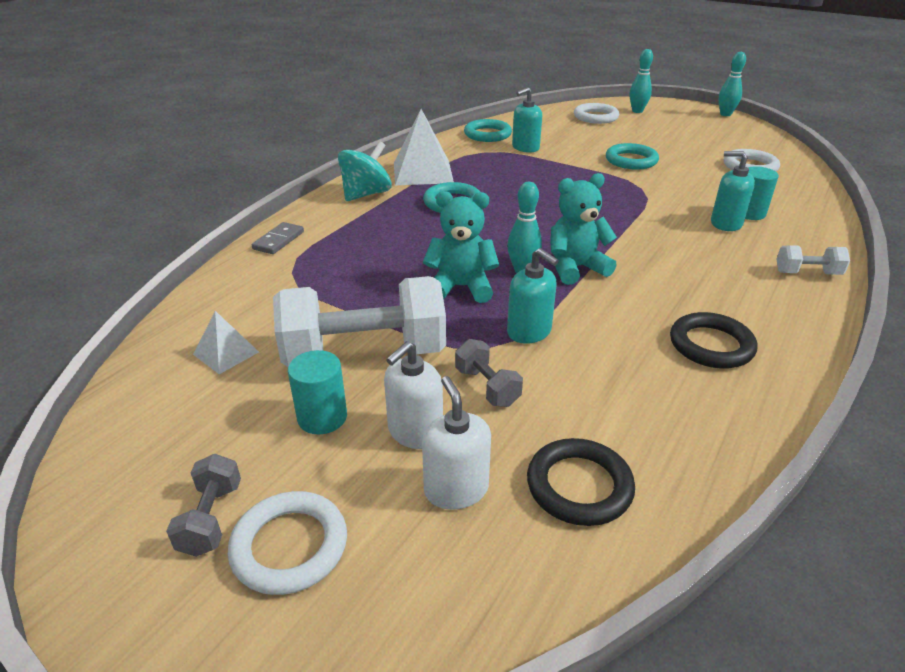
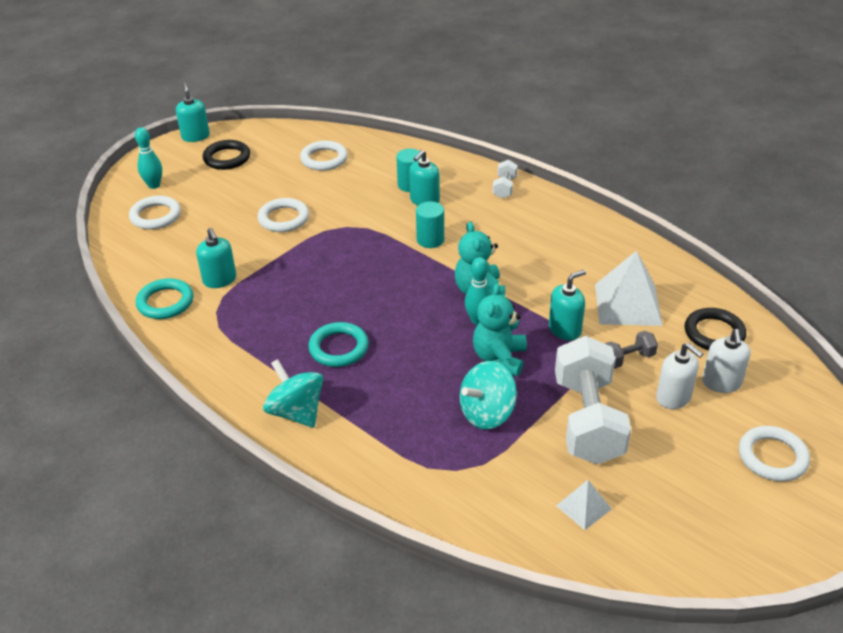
camera: 80 degrees left, 5 degrees up
(211, 519) = (757, 496): grey dumbbell -> none
(278, 240) = (388, 483): grey domino -> none
(322, 417) = (661, 444): turquoise cylinder -> turquoise cylinder (430, 240)
(371, 284) = (487, 413): none -> turquoise spinning top
(423, 172) = (254, 364): white pyramid -> white pyramid (628, 304)
(456, 489) = (721, 383): white soap dispenser -> white soap dispenser turned 75 degrees counterclockwise
(631, 160) = (283, 218): turquoise ring -> white ring
(711, 345) = (585, 252): black ring -> black ring (227, 158)
(725, 114) = (195, 136): turquoise bowling pin -> turquoise soap dispenser

